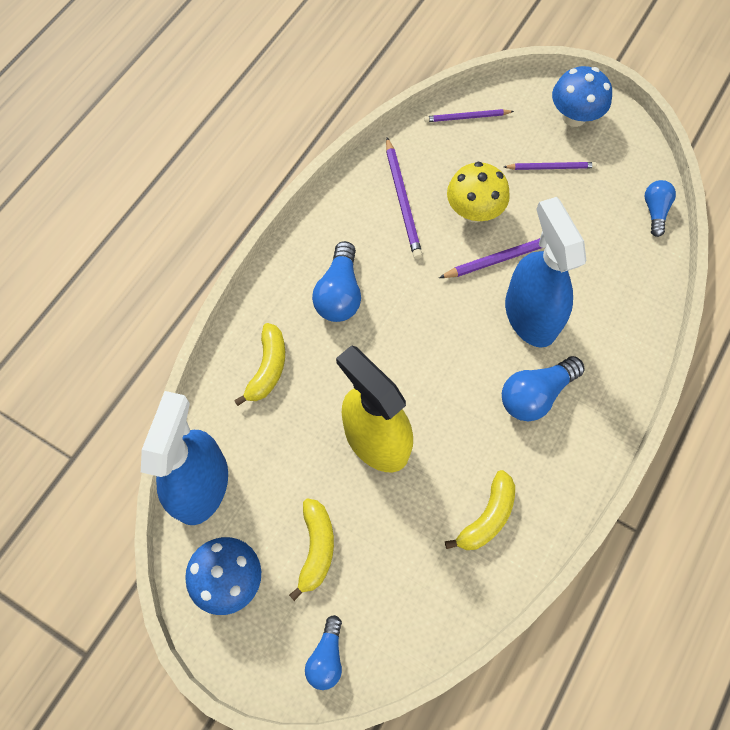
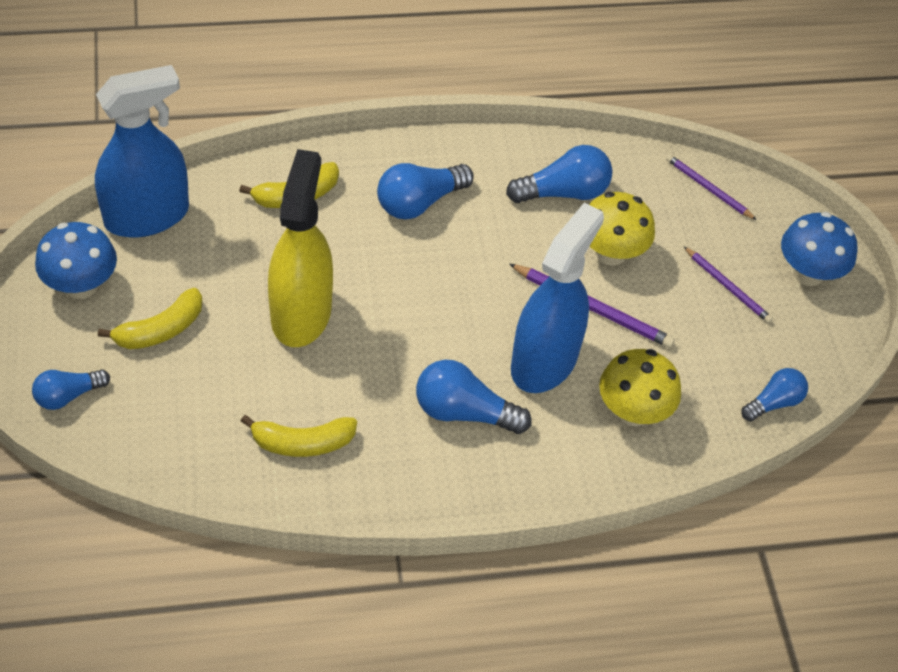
camera: 45 degrees right, 15 degrees down
(402, 200) = (563, 193): purple pencil -> blue light bulb
(606, 294) = (633, 411): none -> yellow mushroom

